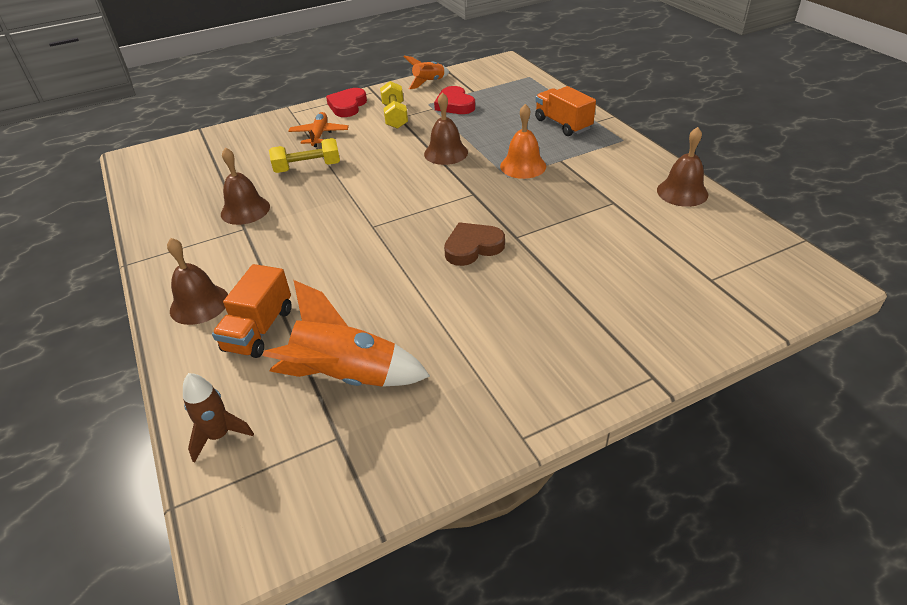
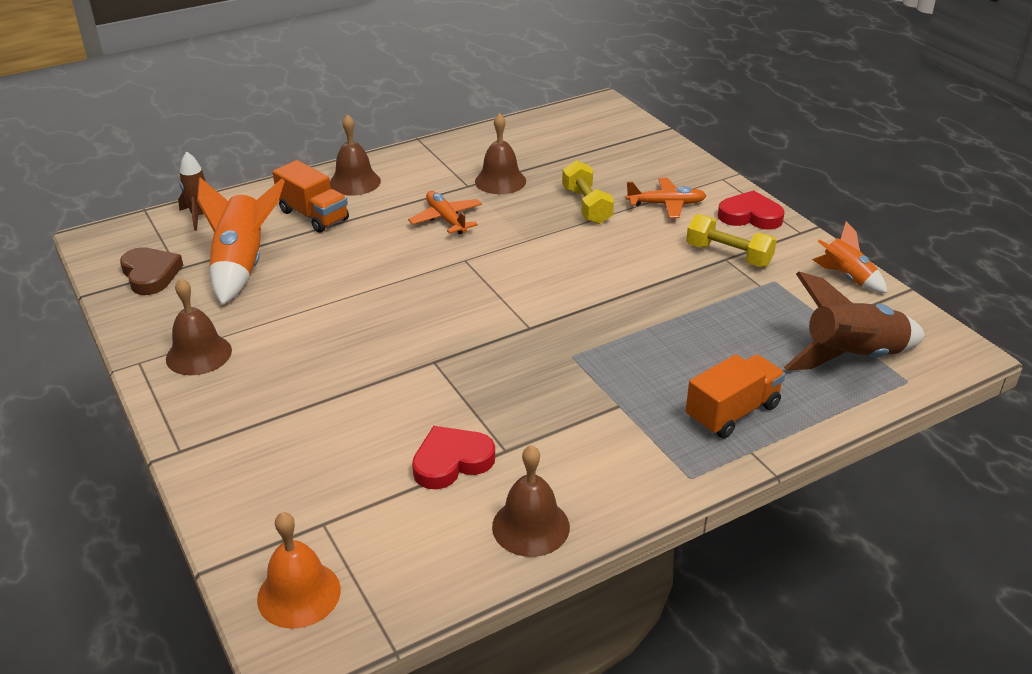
camera: 85 degrees right, 5 degrees down
(259, 329) = (313, 215): orange truck -> orange truck turned 150 degrees counterclockwise
(301, 239) = (446, 219): none -> orange plane
(395, 116) = (728, 255): yellow dumbbell -> yellow dumbbell turned 45 degrees clockwise
(446, 153) = (630, 302): brown bell -> brown bell (199, 354)
(454, 105) = (776, 304): red heart -> red heart (451, 461)
(472, 247) = (417, 329): brown heart -> brown heart (150, 274)
(509, 88) = (852, 357): none -> brown rocket
(523, 166) = (600, 369): orange bell -> orange bell (299, 594)

